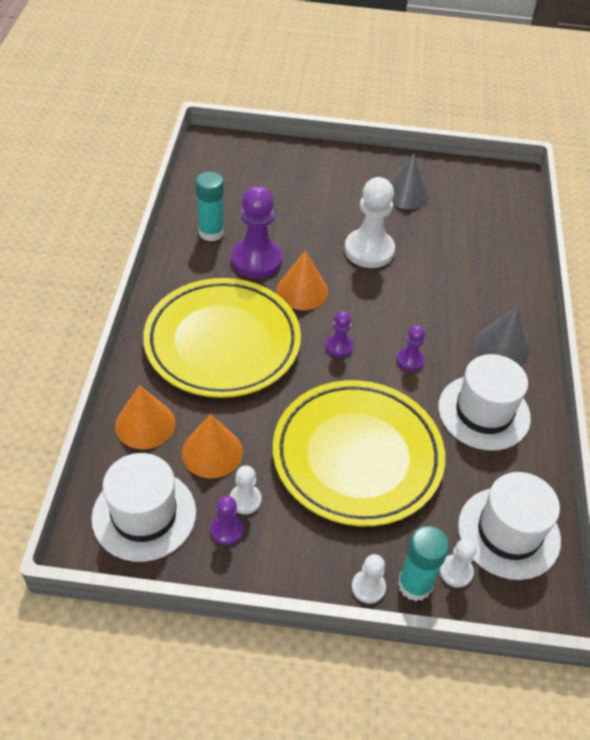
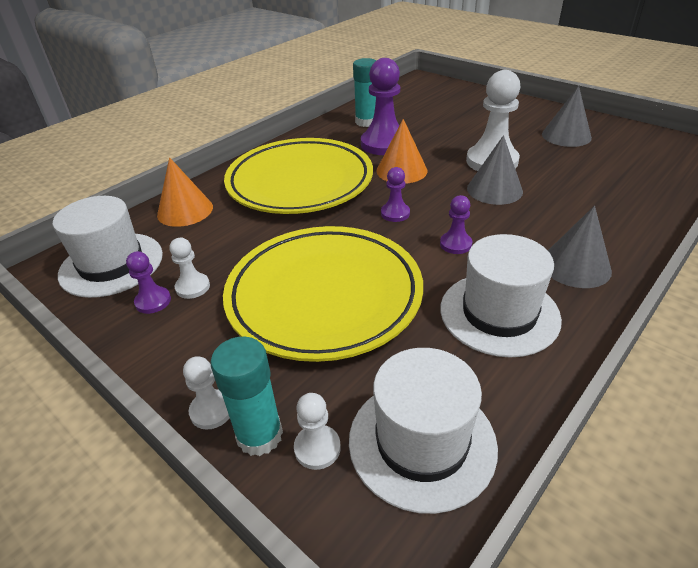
camera: 40 degrees right, 10 degrees down
(212, 452) = (208, 245): orange cone -> none
(395, 286) = (494, 190): none -> grey cone

